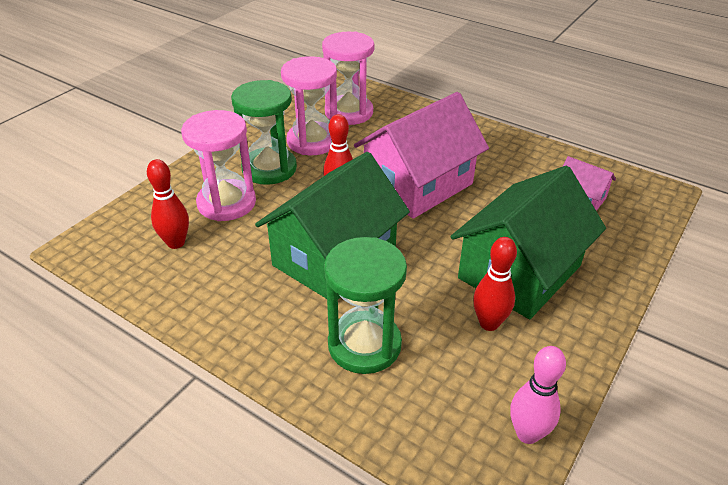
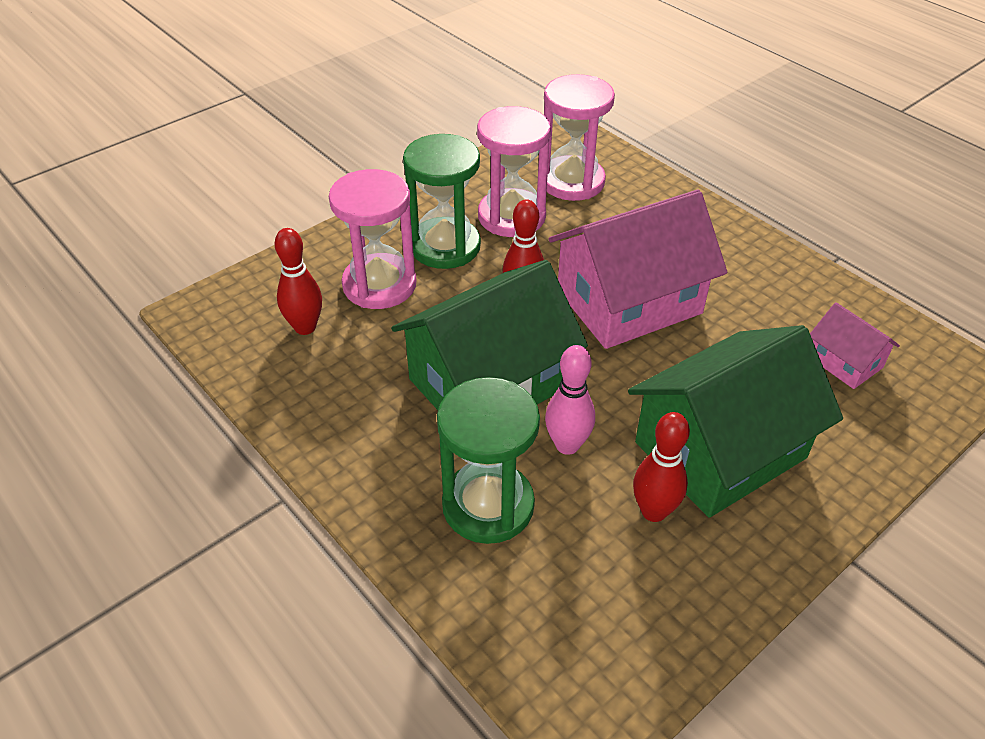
camera: 15 degrees right, 5 degrees up
(527, 434) = (650, 664): pink bowling pin -> pink bowling pin (567, 445)

